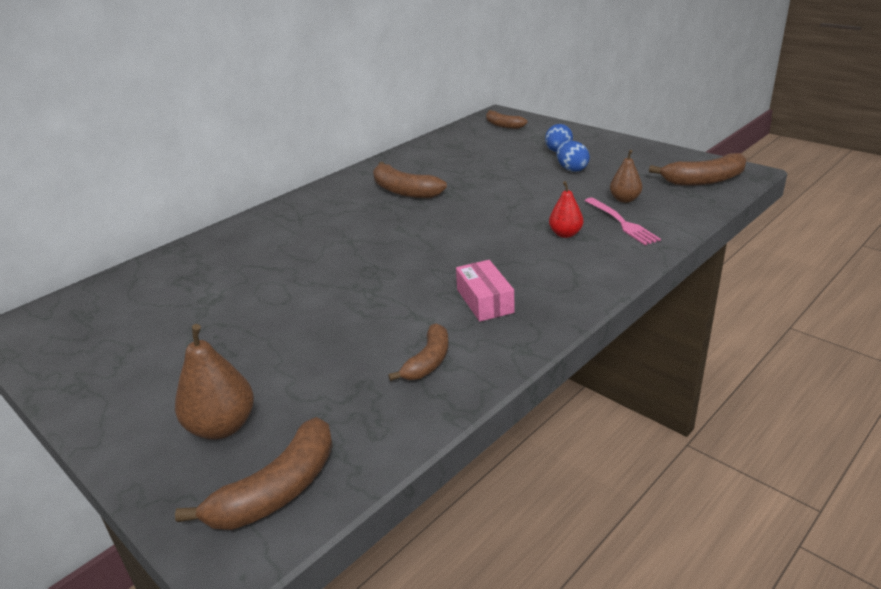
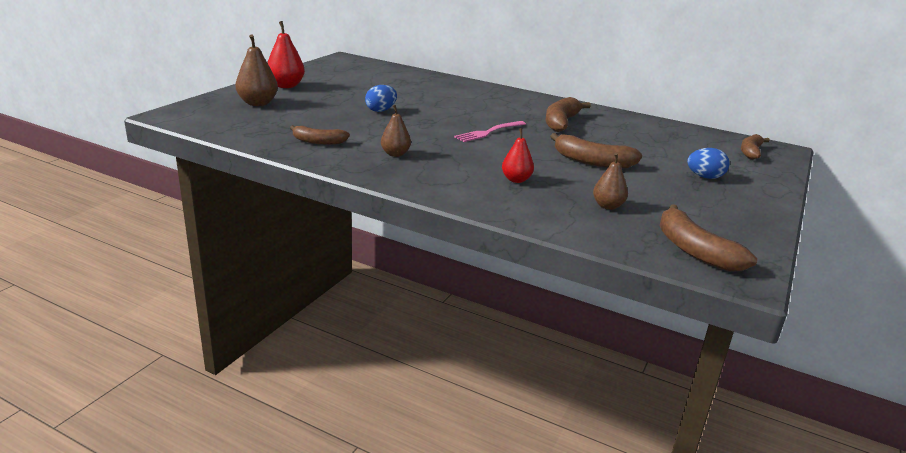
camera: 70 degrees right, 5 degrees down
(139, 394) = (286, 86): none -> red pear
(277, 490) = (207, 118): brown banana -> brown banana (592, 162)
(484, 301) = (395, 154): pink box -> brown pear
(571, 169) = (663, 183): blue egg -> blue egg (381, 110)
(622, 223) = (553, 203): pink fork -> pink fork (488, 132)

